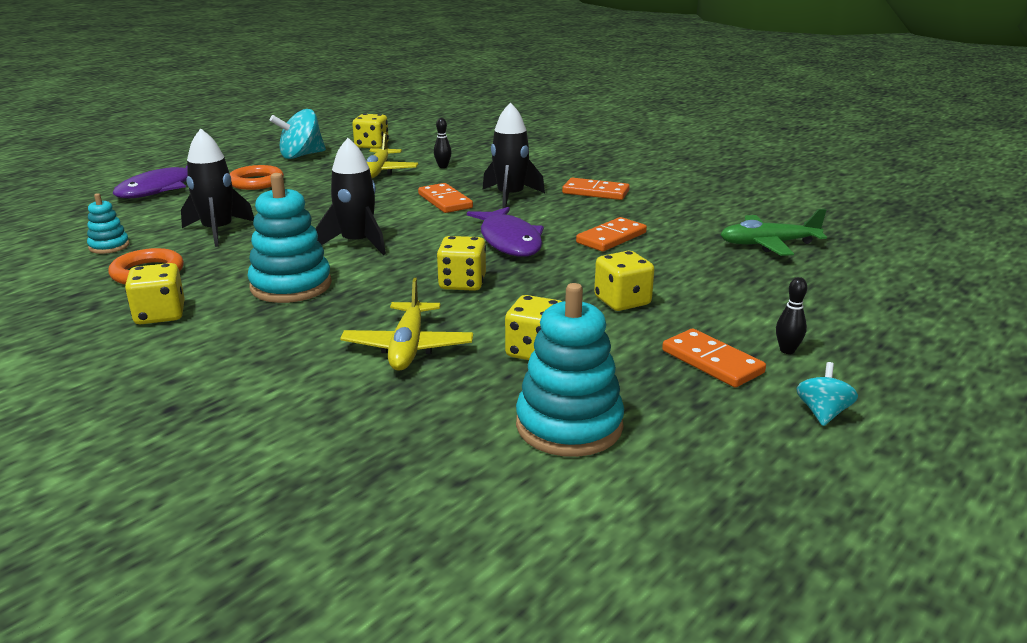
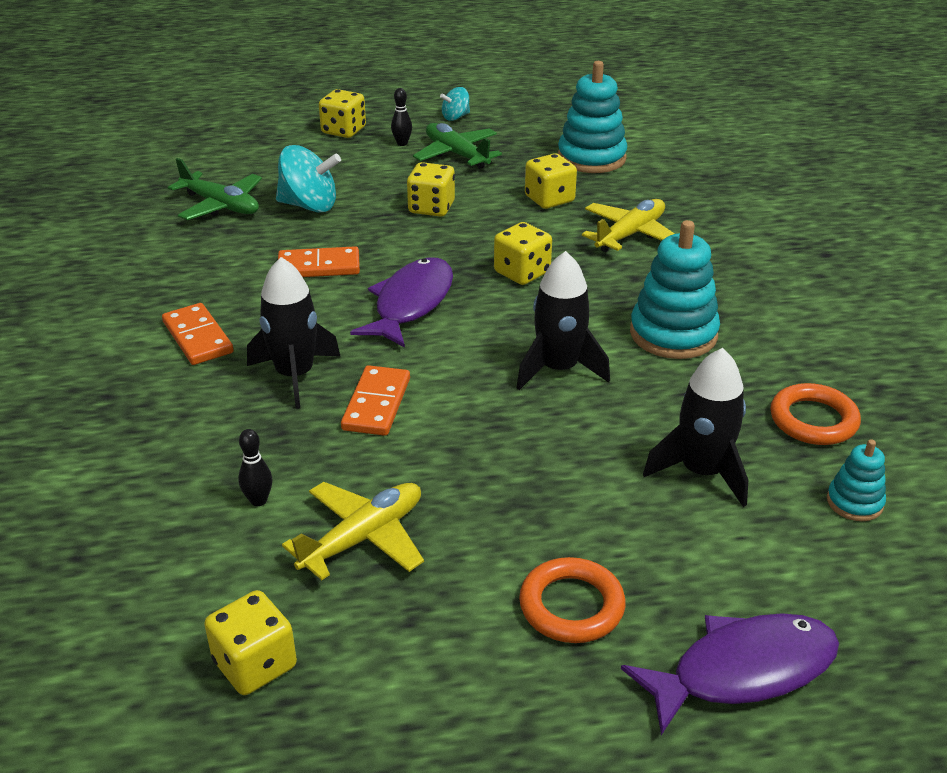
camera: 140 degrees left, 10 degrees up
(160, 315) = (813, 347): yellow dice -> yellow dice (343, 131)
(301, 155) = (417, 691): turquoise spinning top -> turquoise spinning top (309, 206)
(712, 362) = (456, 154): orange domino -> green plane

